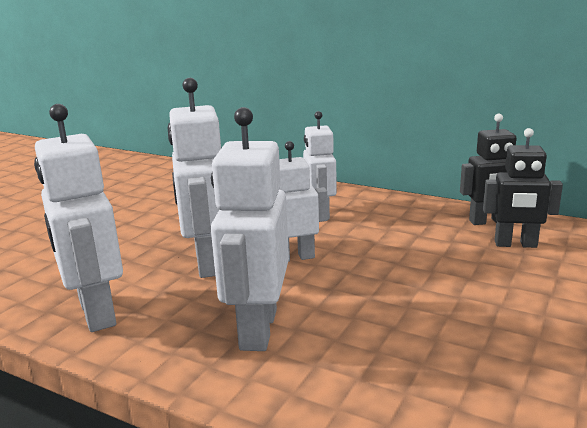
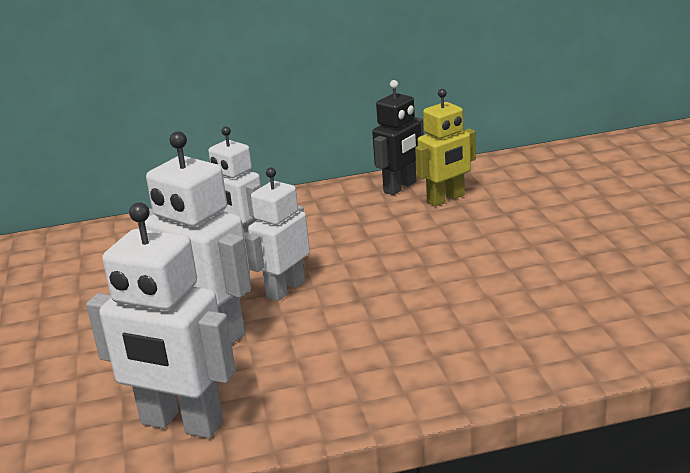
camera: 40 degrees left, 5 degrees up
(257, 329) = (352, 357): white robot -> none
(515, 244) = (446, 199): black robot -> yellow robot

